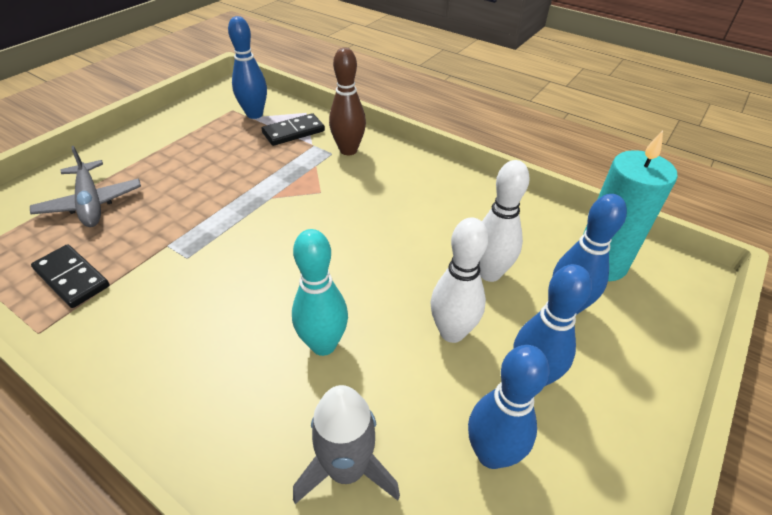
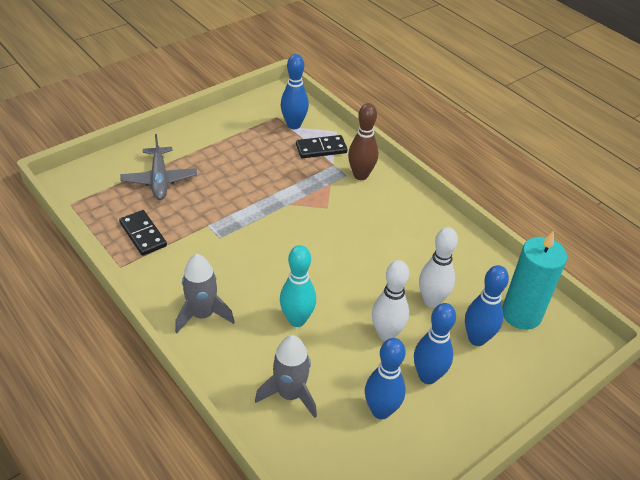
camera: 15 degrees right, 0 degrees up
(179, 374) = (203, 314): none -> grey rocket

